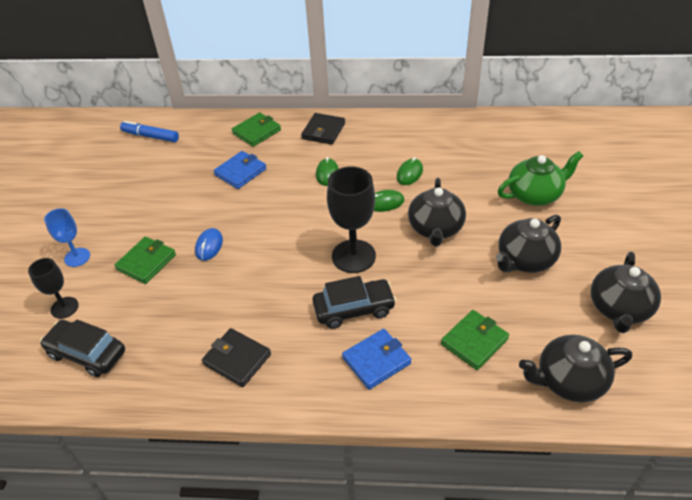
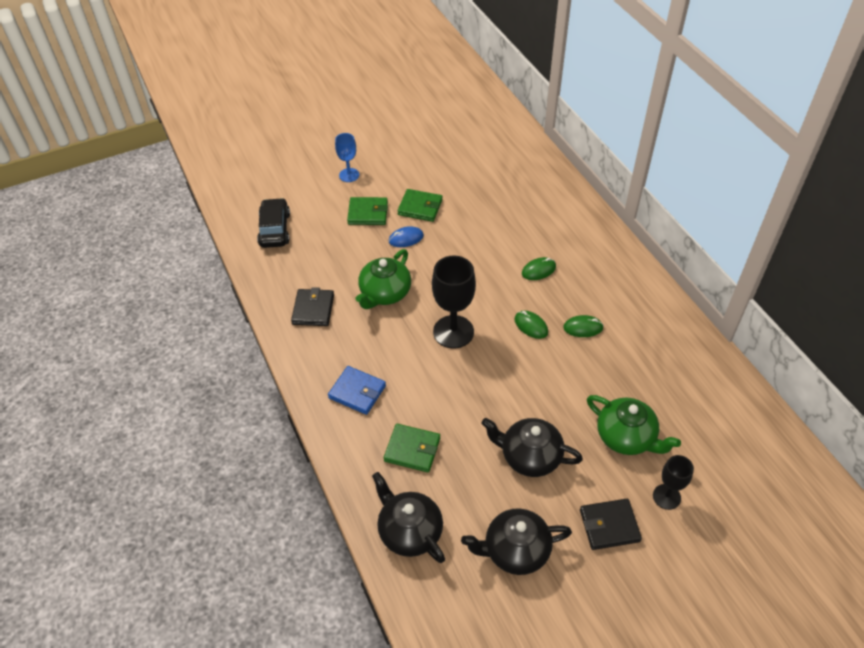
camera: 60 degrees right, 5 degrees up
(64, 307) = (303, 196): black goblet -> black goblet (666, 497)
(151, 136) = (498, 139): blue marker -> none
(240, 172) = (498, 214): blue wallet -> none
(256, 132) = (556, 198): green wallet -> green wallet (420, 207)
(265, 289) = (385, 293): none -> green teapot
(323, 131) = (593, 241): black wallet -> black wallet (609, 526)
(354, 309) = (398, 356): black car -> none
(435, 228) = (524, 375): black teapot -> none

